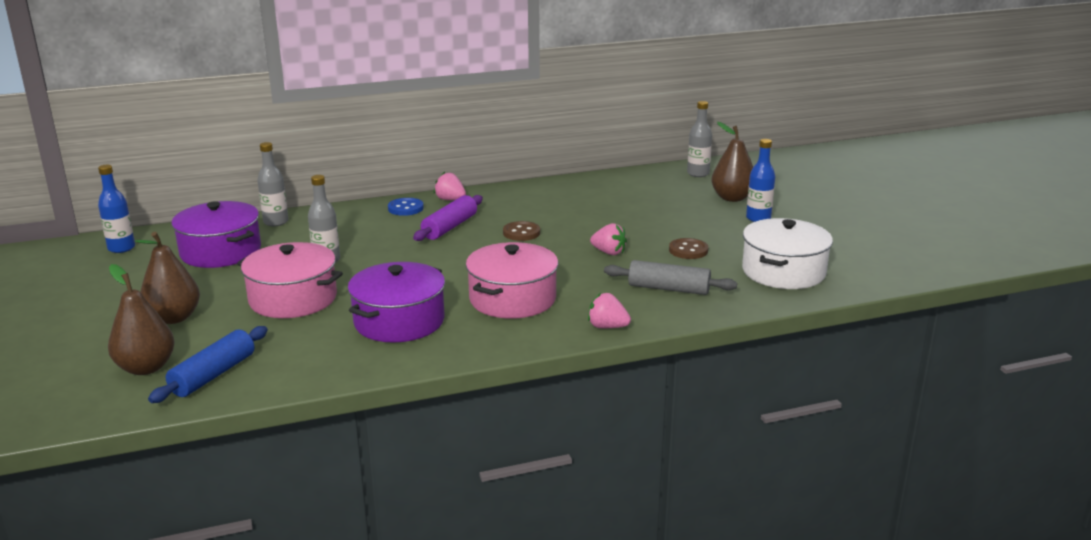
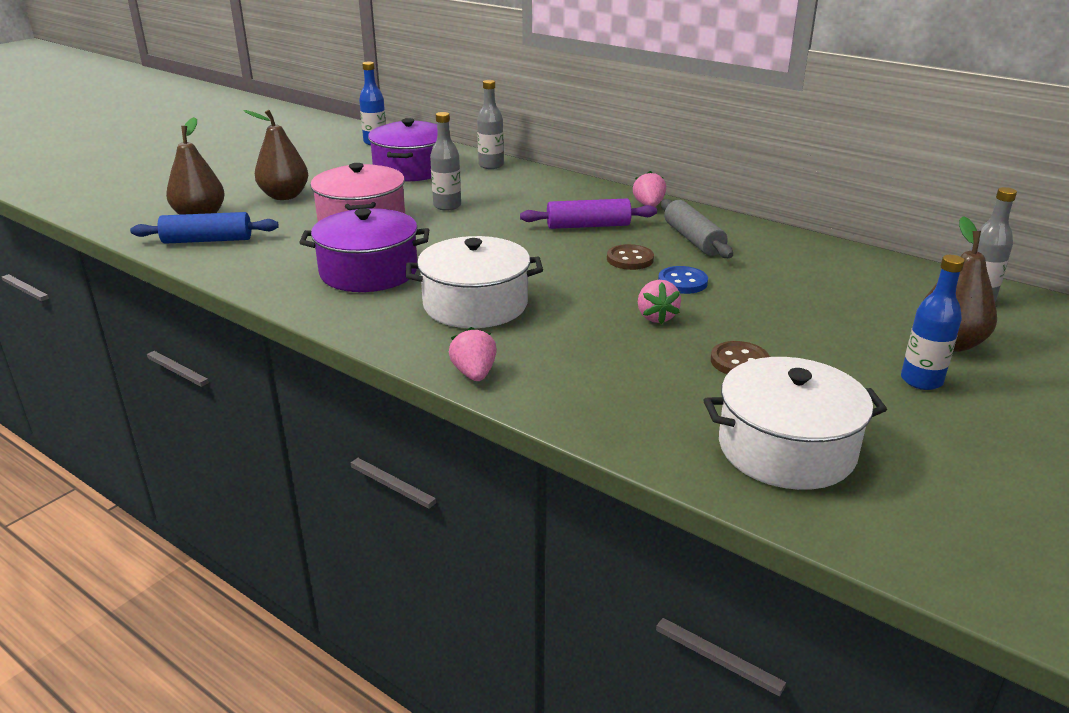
camera: 55 degrees right, 5 degrees up
(405, 208) = (597, 196): blue button -> blue button (682, 282)
(512, 299) = (475, 304): pink pot -> white pot
(668, 289) = (616, 381): grey rolling pin -> grey rolling pin (693, 239)

